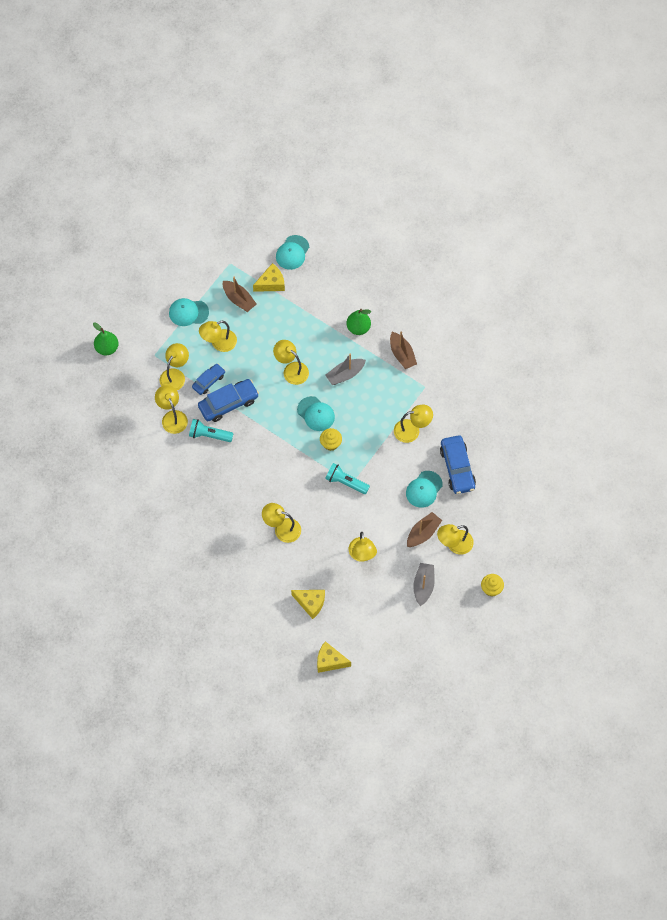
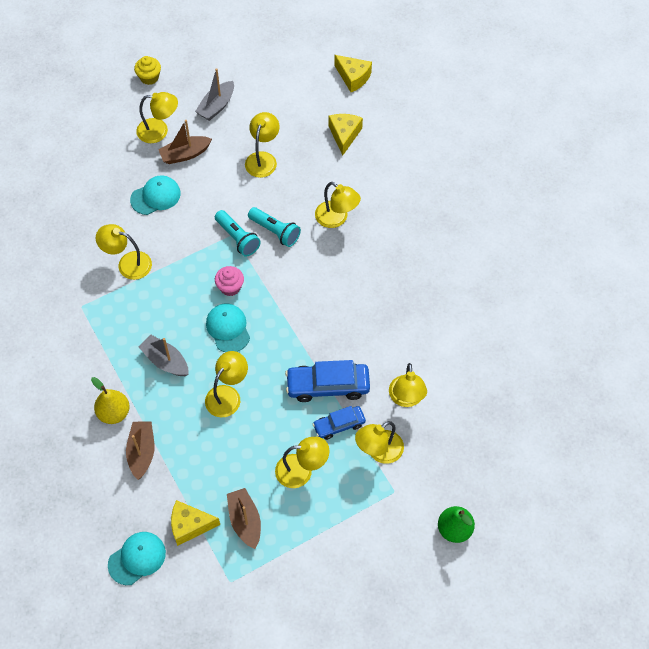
camera: 155 degrees left, 5 degrees down
(188, 312) = (321, 532): turquoise cap -> none
(209, 435) = (370, 357): turquoise flashlight -> turquoise flashlight (275, 231)
(291, 370) = (227, 395): yellow lamp -> yellow lamp turned 120 degrees counterclockwise
(310, 603) = (344, 135): yellow cheese -> yellow cheese turned 45 degrees clockwise
(330, 443) = (230, 287): yellow cupcake -> pink cupcake
(345, 374) = (165, 361): grey boat -> grey boat turned 135 degrees counterclockwise
(358, 328) = (114, 413): green pear -> yellow pear
(402, 354) = (82, 356): brown boat -> brown boat (142, 452)
(457, 468) = (105, 203): blue car -> none

